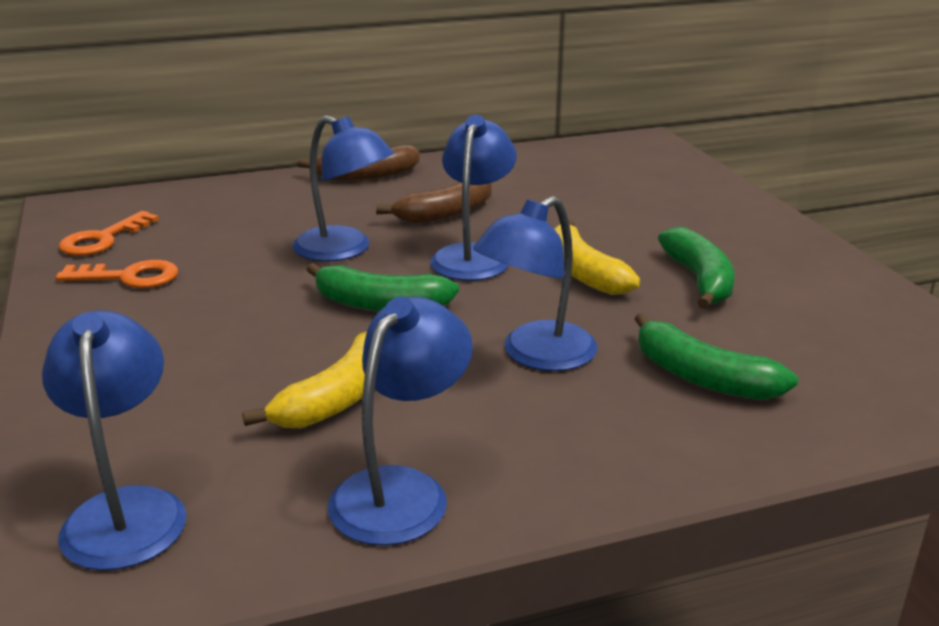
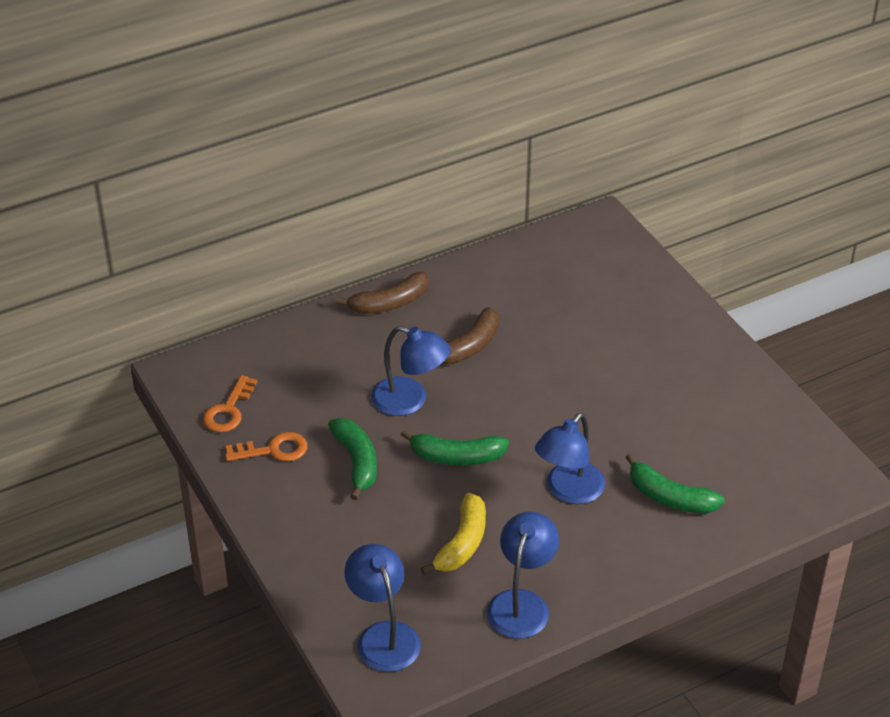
camera: 10 degrees left, 15 degrees up
(473, 256) = (503, 396): blue lamp -> none
(583, 272) = (582, 406): yellow banana -> none
(699, 280) = (660, 404): green banana -> green banana (356, 462)

